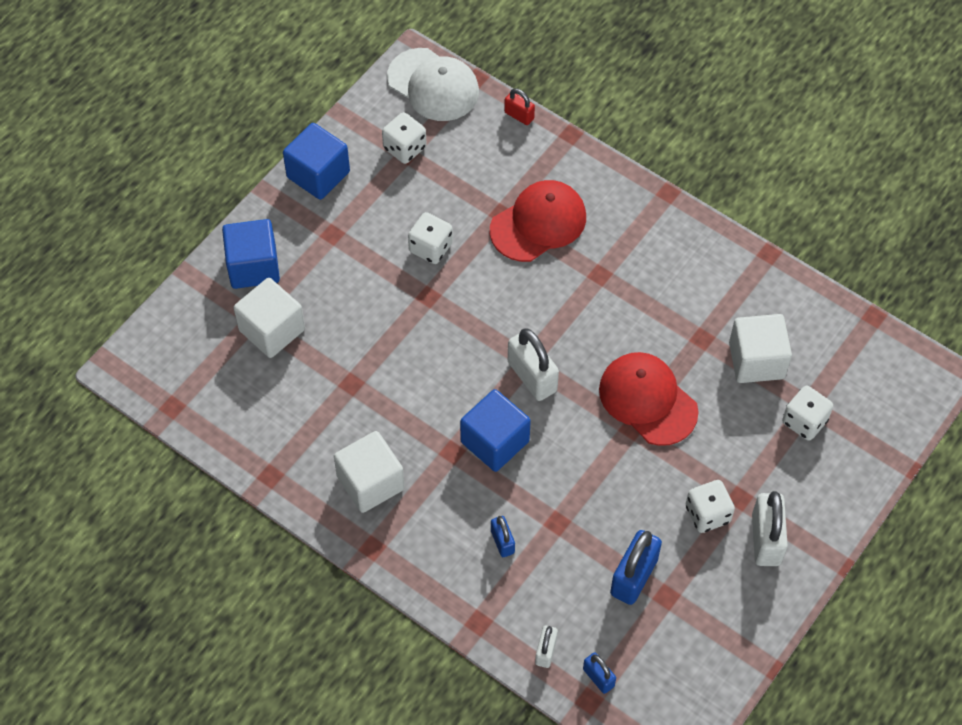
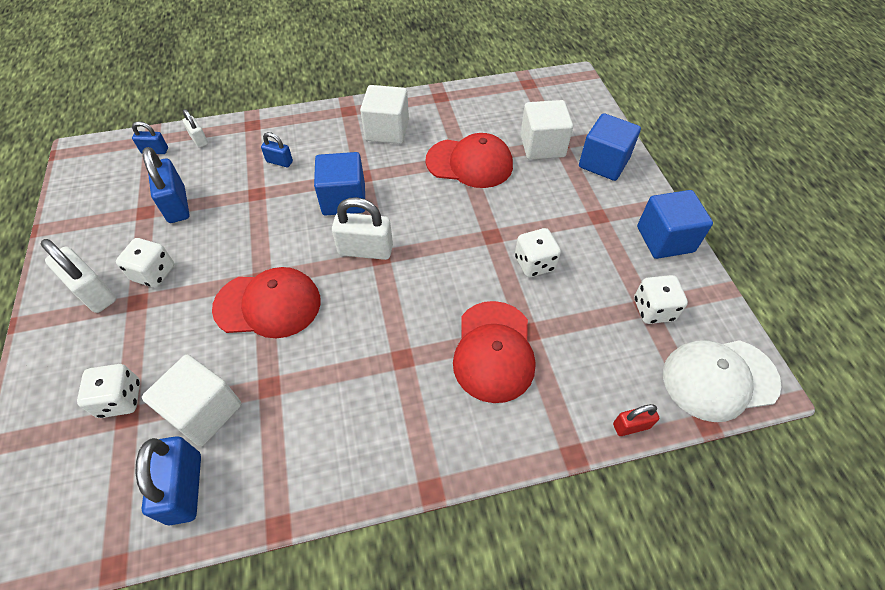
camera: 130 degrees right, 5 degrees down
(352, 374) = (469, 163): none -> red cap
(804, 323) = (185, 488): none -> blue padlock

